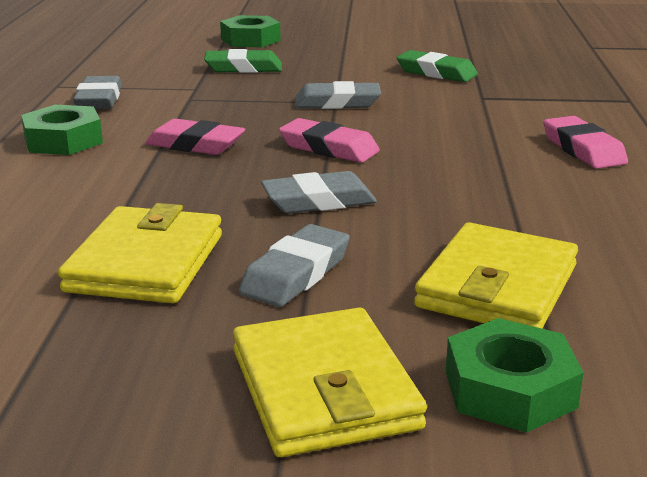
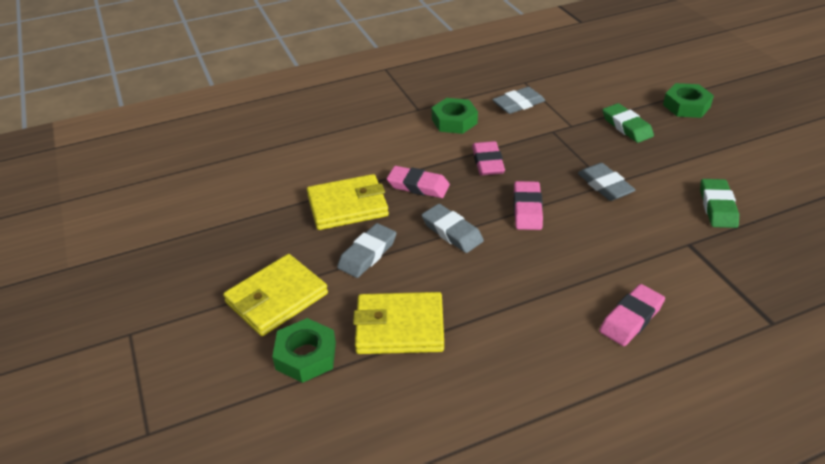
camera: 65 degrees right, 15 degrees up
(178, 198) = (418, 186): none -> pink eraser
(296, 274) = (367, 254): grey eraser -> grey eraser turned 60 degrees counterclockwise

